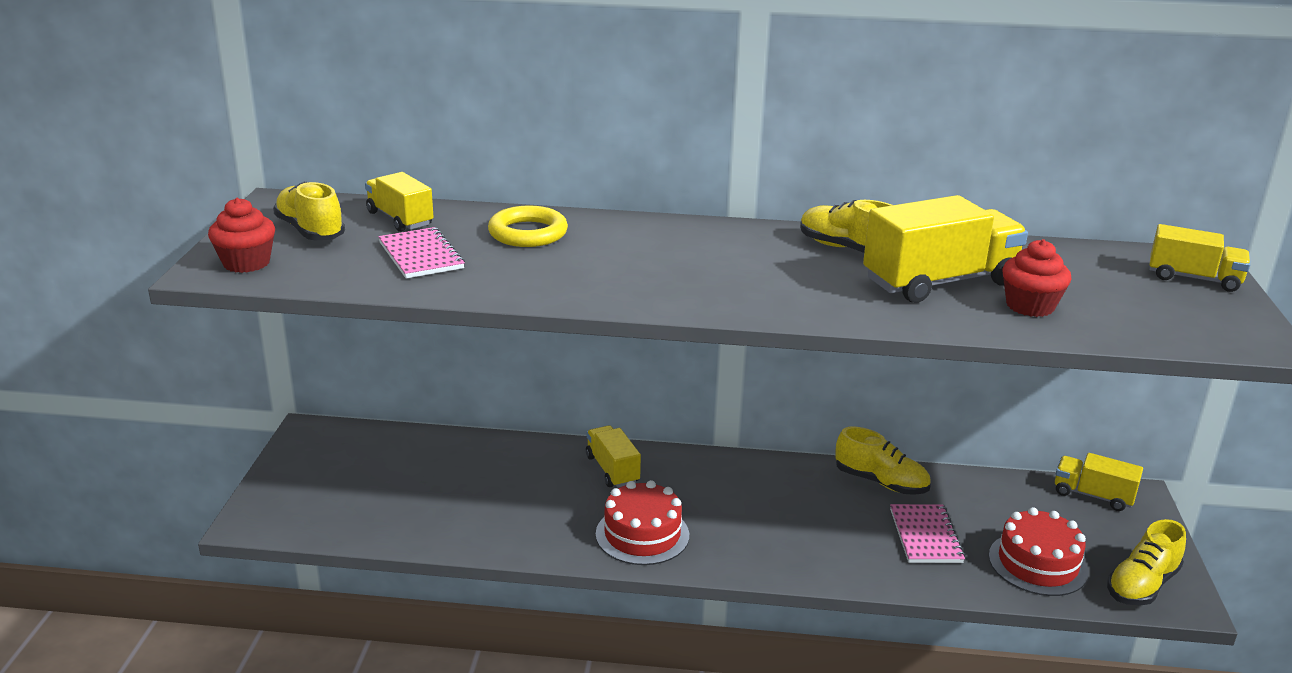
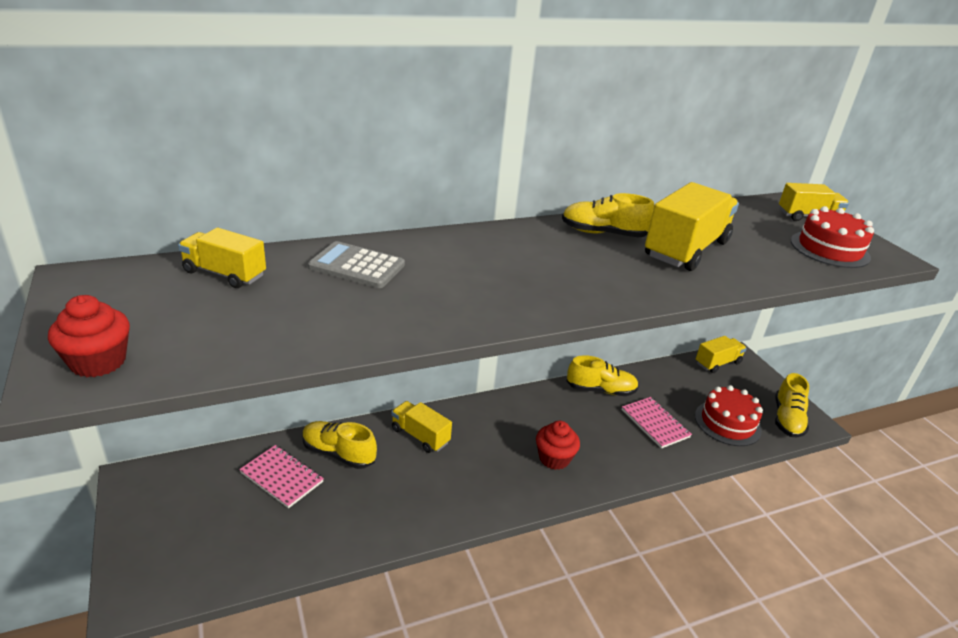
camera: 30 degrees left, 5 degrees up
(310, 231) = (141, 306): yellow shoe -> yellow shoe (338, 453)
(421, 256) = (281, 311): pink notebook -> pink notebook (281, 477)
(528, 233) = (357, 266): yellow ring -> grey calculator
(642, 534) = (480, 487): red cake -> red cake (829, 249)
(1030, 306) = (755, 257): red cupcake -> red cupcake (554, 458)
(1093, 495) = (717, 363): yellow truck -> yellow truck turned 150 degrees clockwise

